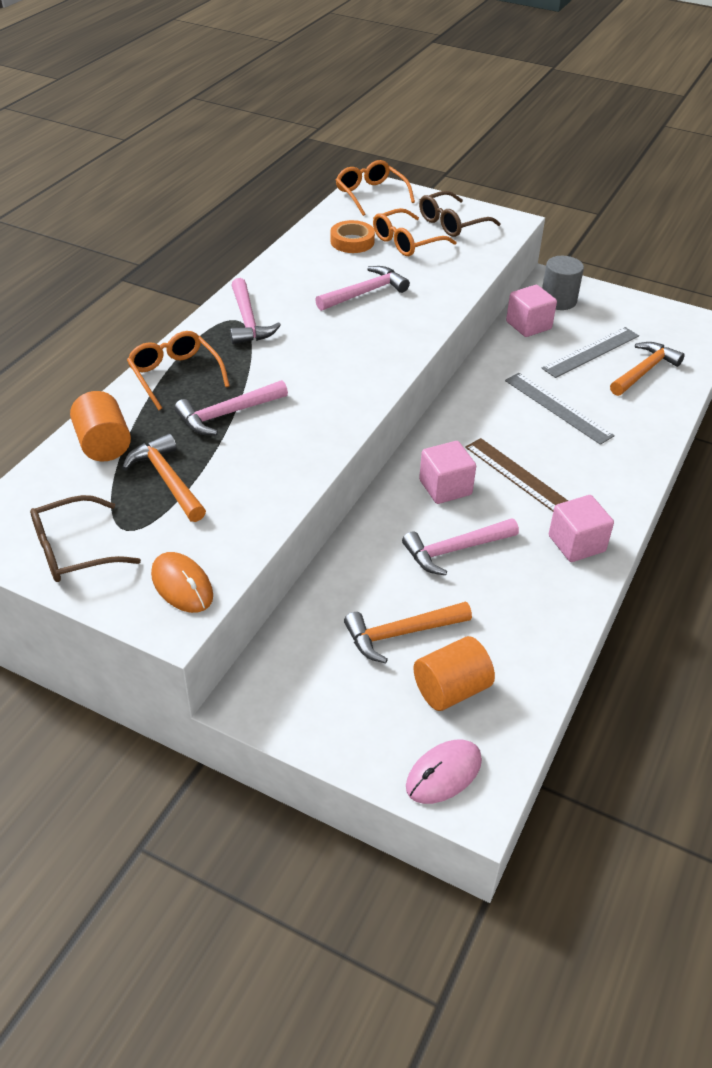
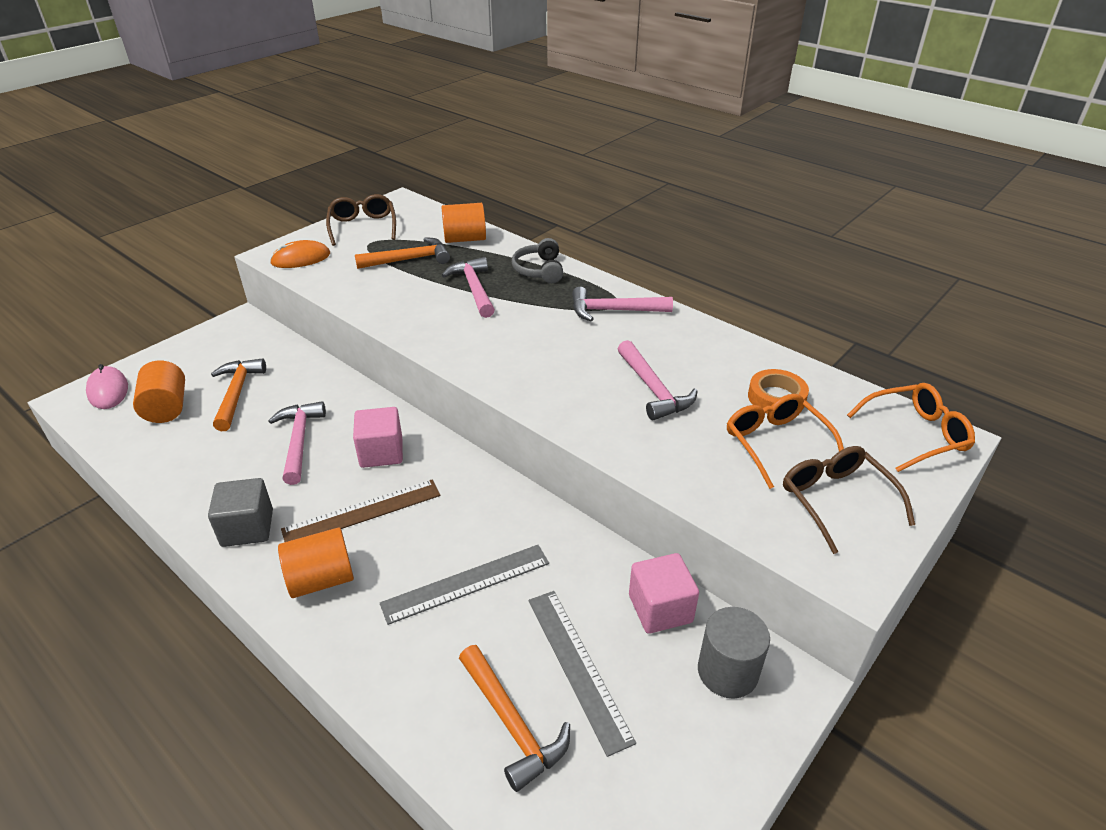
camera: 105 degrees right, 5 degrees down
(175, 375) = (539, 270): orange glasses -> grey headphones
(576, 543) = (247, 528): pink cube -> grey cube
(598, 481) = (321, 579): none -> orange cylinder

